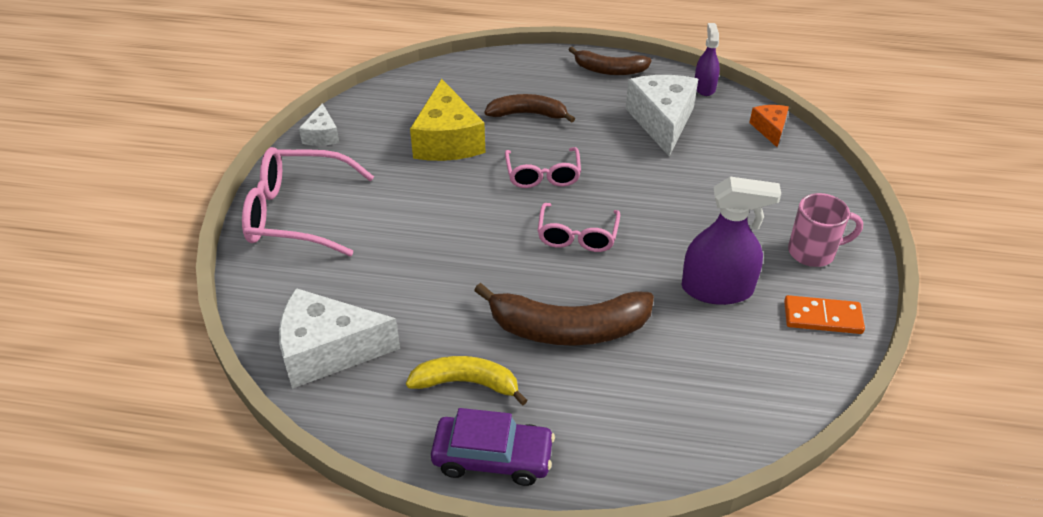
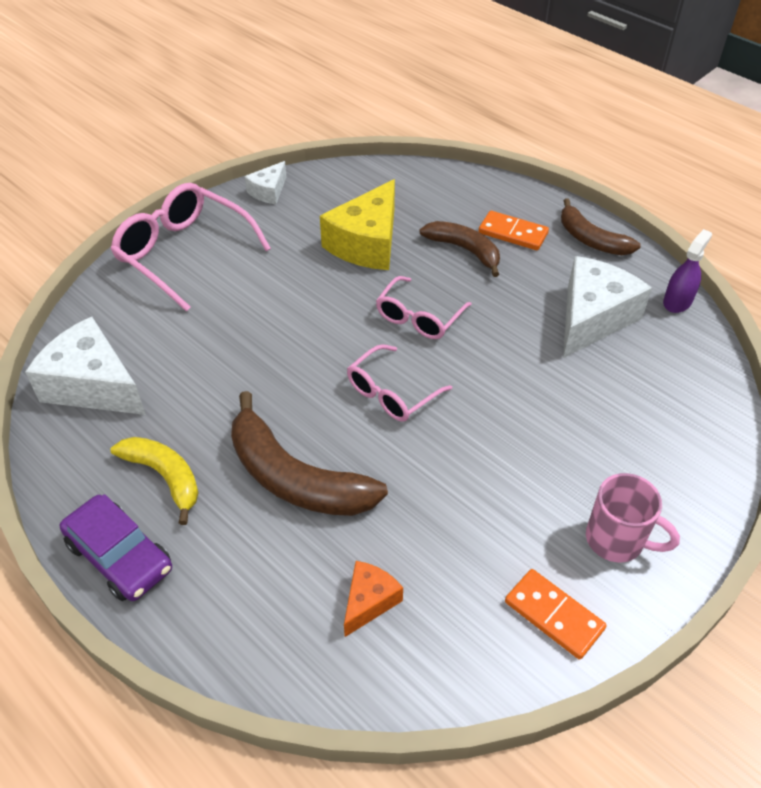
camera: 35 degrees right, 5 degrees up
(551, 88) = (513, 233): none -> orange domino
(717, 289) = (472, 520): purple spray bottle -> none
(770, 129) = (706, 381): orange cheese -> orange cheese (369, 601)

